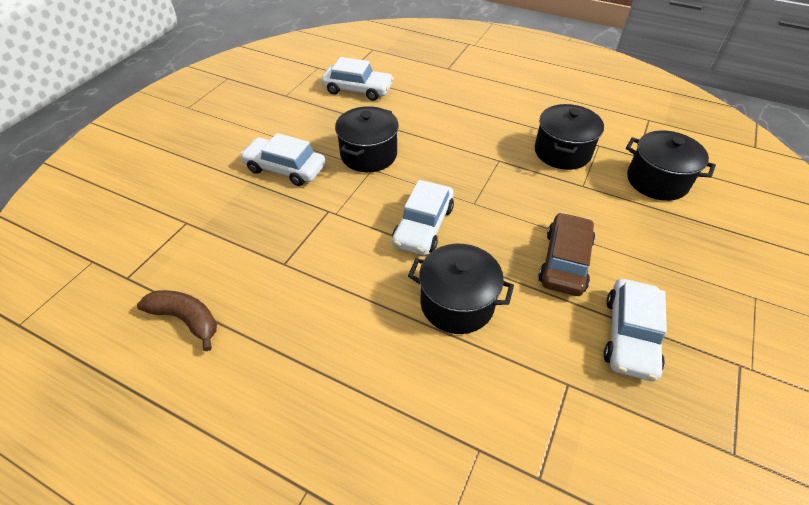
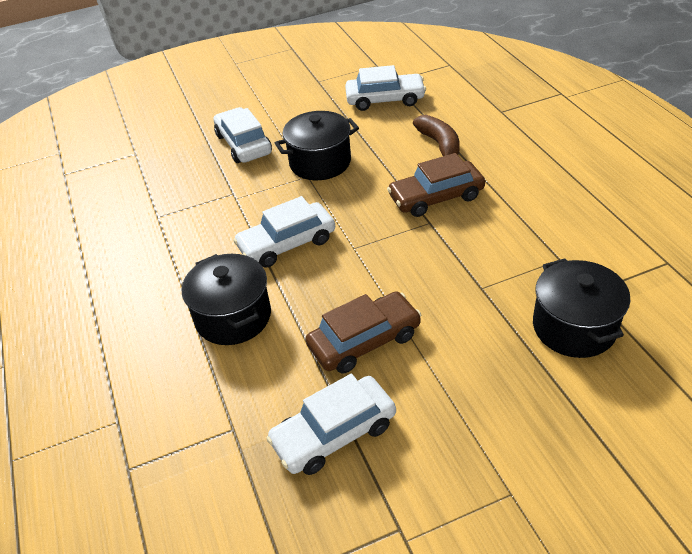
camera: 45 degrees right, 5 degrees down
(186, 319) = (63, 220): brown banana -> brown banana (439, 144)
(358, 89) = (385, 99): white car -> white car turned 60 degrees counterclockwise
(481, 141) = (436, 197): none -> brown car
(562, 152) = (506, 246): black pot -> none

